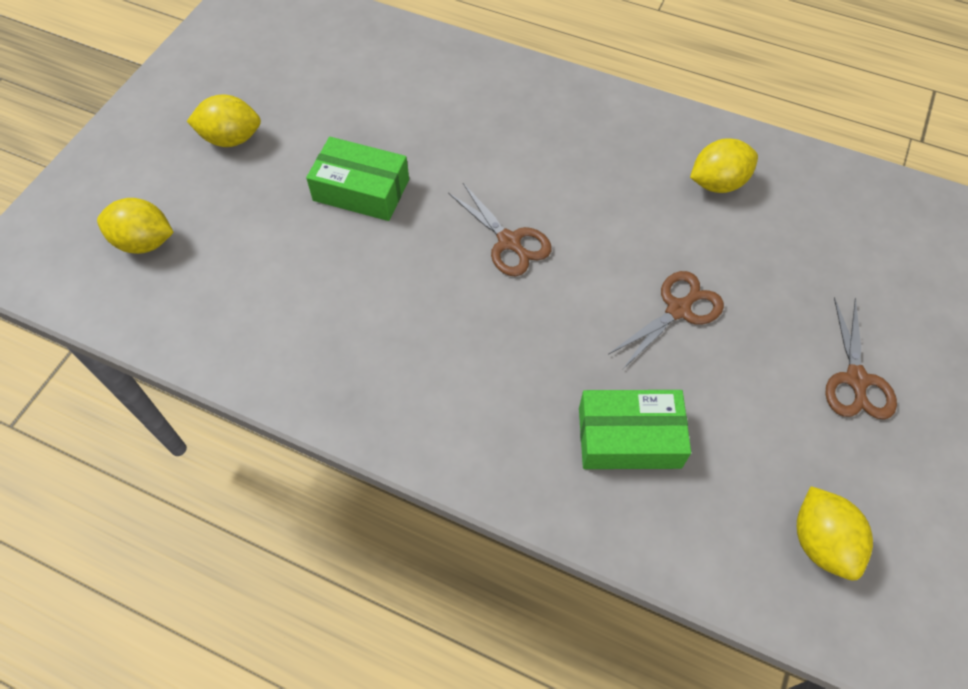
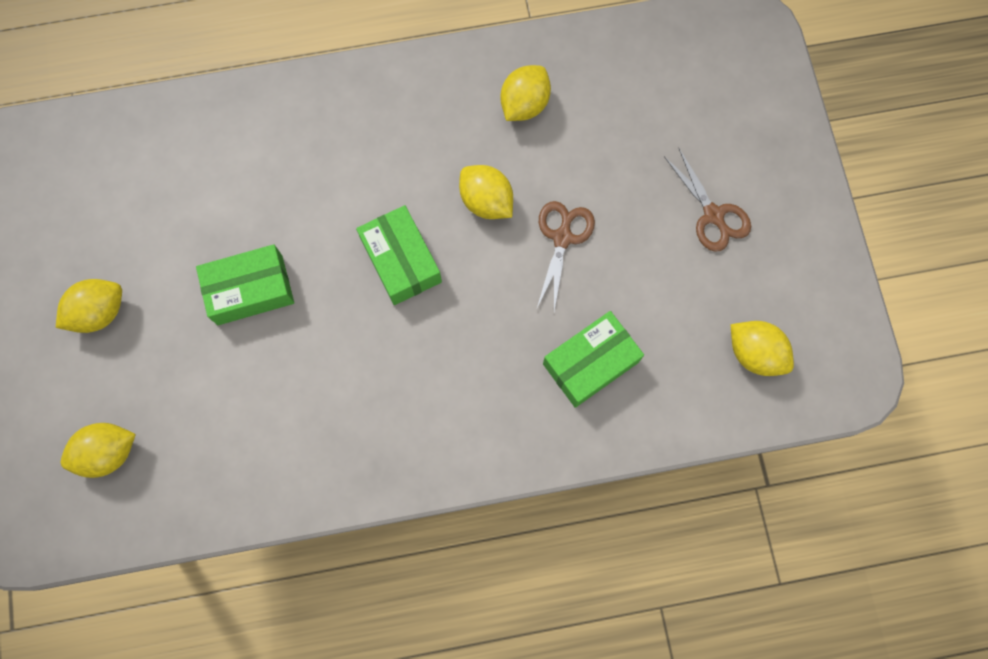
camera: 35 degrees left, 15 degrees up
(509, 241) = (401, 260): brown scissors -> green box
(624, 239) = (486, 201): none -> yellow lemon

